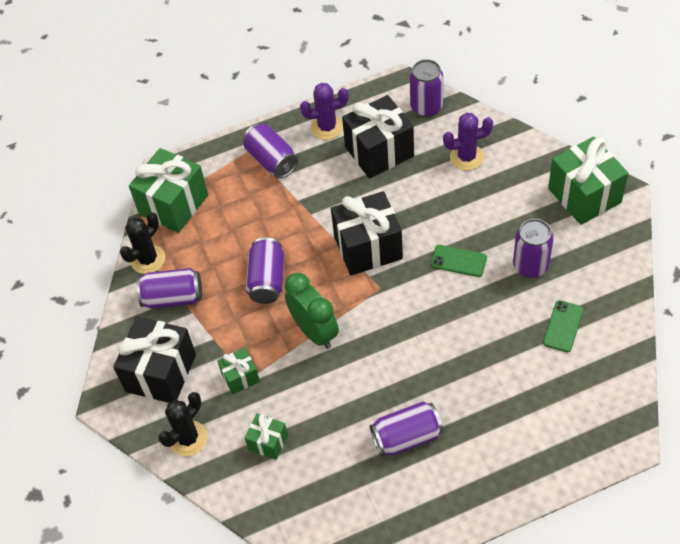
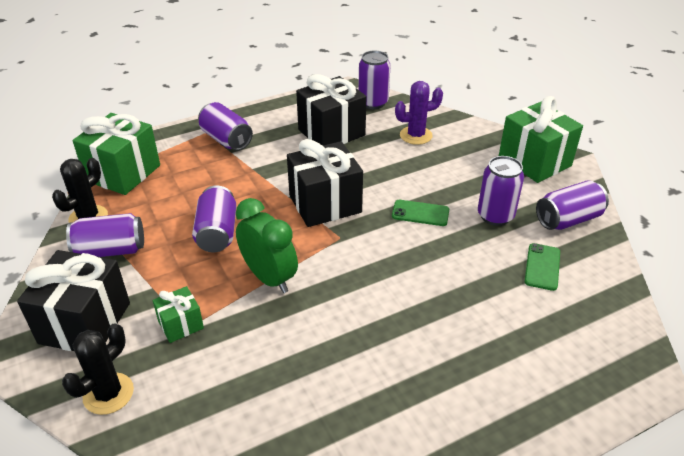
camera: 10 degrees left, 15 degrees down
(268, 442) = (210, 395): green gift -> none
(327, 127) = (280, 116): purple cactus -> none
(406, 437) = (384, 383): purple can -> purple can (568, 219)

